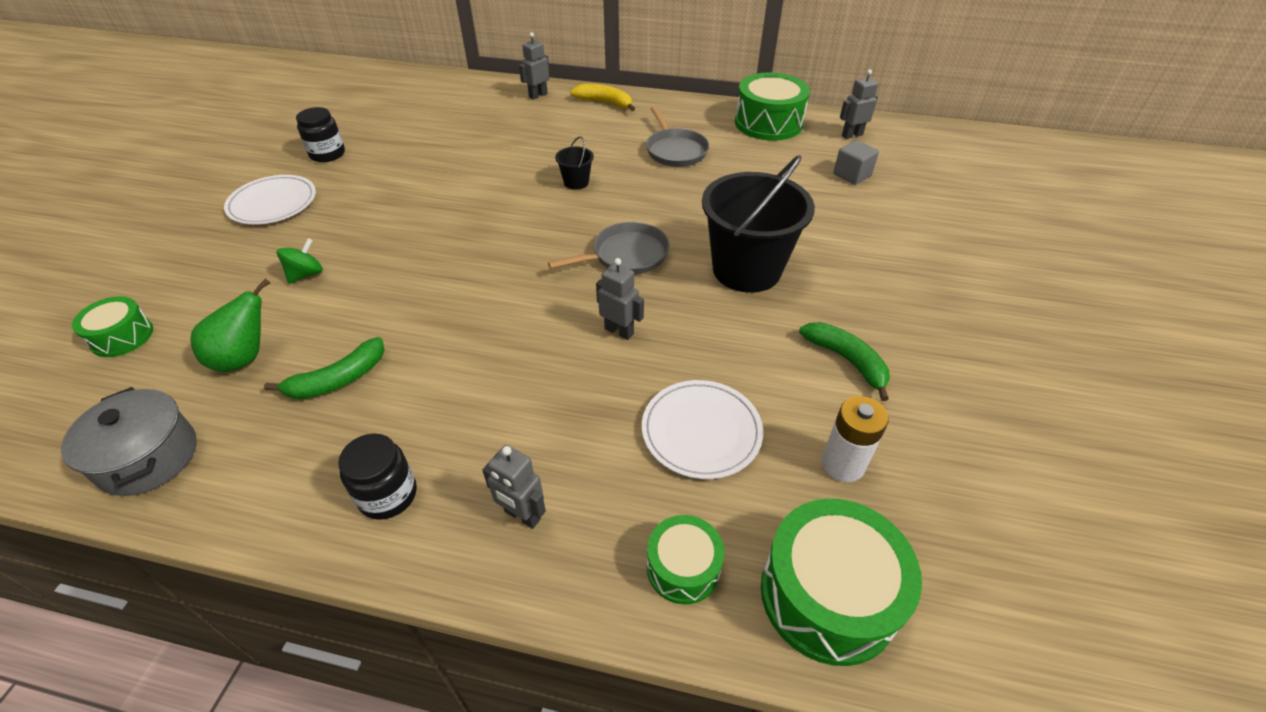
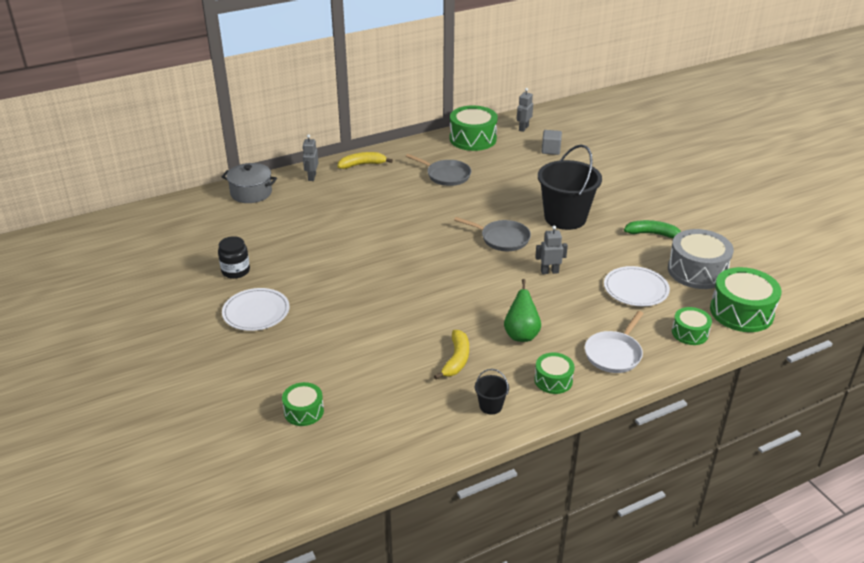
camera: 40 degrees left, 10 degrees down
(148, 457) = (424, 436): grey pot -> grey pot (251, 193)
(245, 358) = (392, 379): green pear -> green pear (521, 334)
(306, 274) = (351, 332): green spinning top -> none
(338, 379) = (456, 359): green banana -> yellow banana
(388, 495) = (553, 380): black jar -> green drum
(522, 515) = (614, 354): grey robot -> white pan
(576, 182) = (419, 216): black bucket -> black bucket (490, 406)
(626, 255) = (502, 238): grey pan -> grey pan turned 90 degrees clockwise
(843, 464) = (697, 271): white battery -> grey drum

